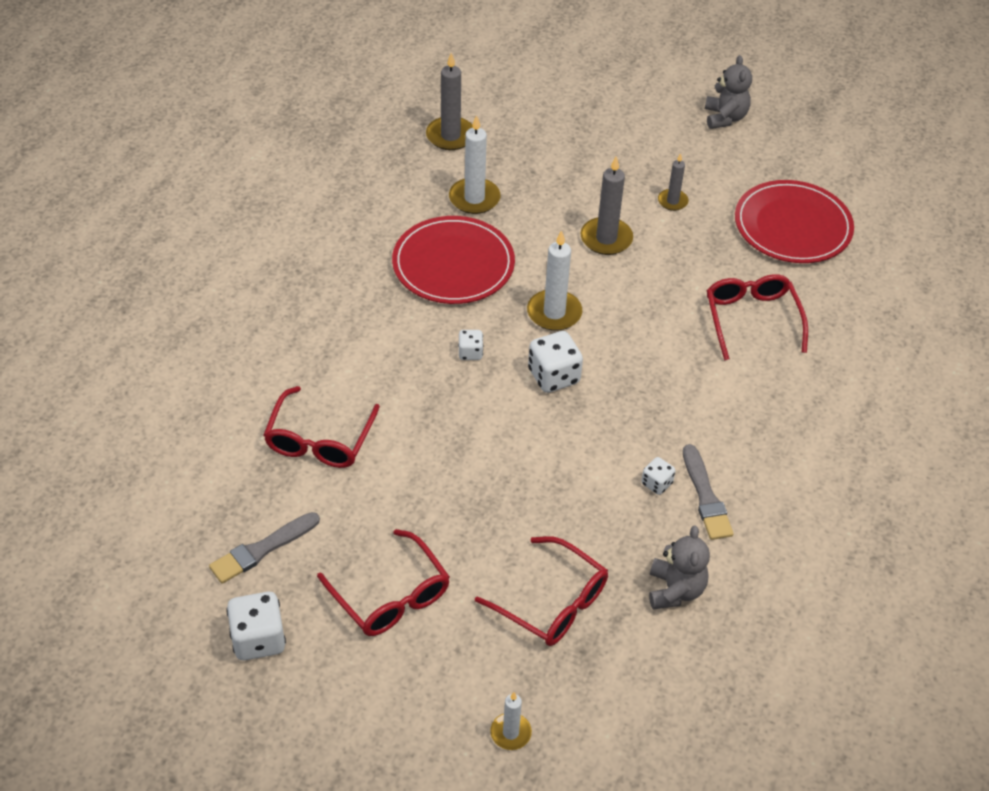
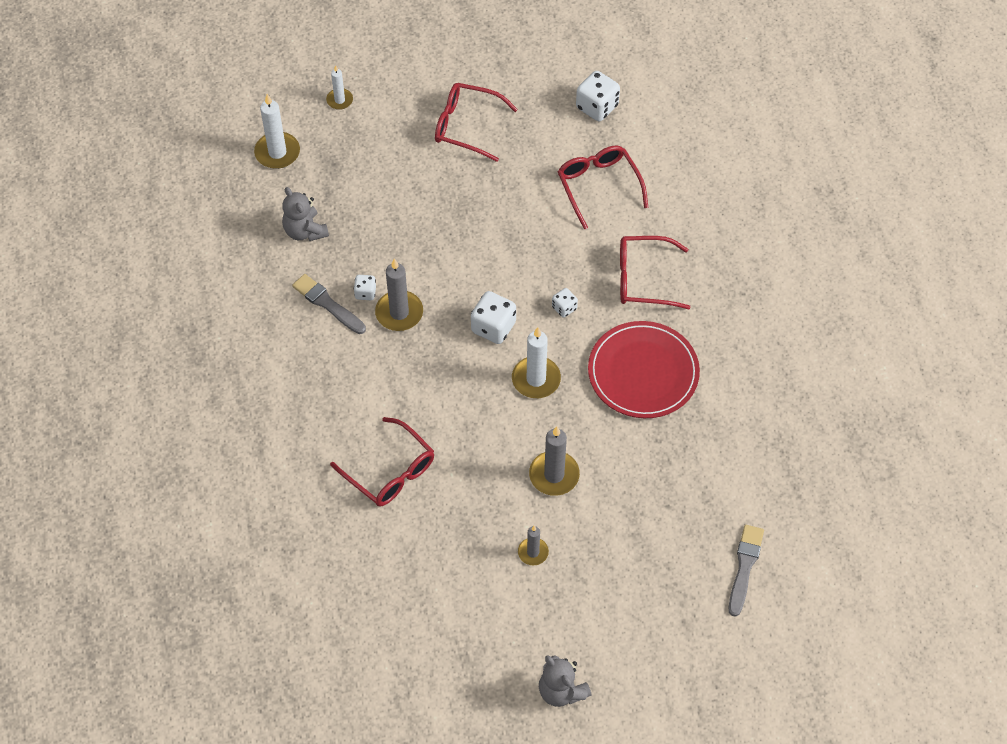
camera: 145 degrees right, 10 degrees up
(258, 639) = (515, 62): white dice -> white dice (597, 107)
(262, 549) = (563, 105): grey brush -> grey brush (744, 567)
(450, 136) = (764, 497): grey candle -> grey candle (399, 313)
(474, 198) = (685, 445): white candle -> white candle (277, 152)
(552, 602) = (372, 179): red glasses -> red glasses (643, 279)
(792, 226) = (419, 593): red plate -> none

